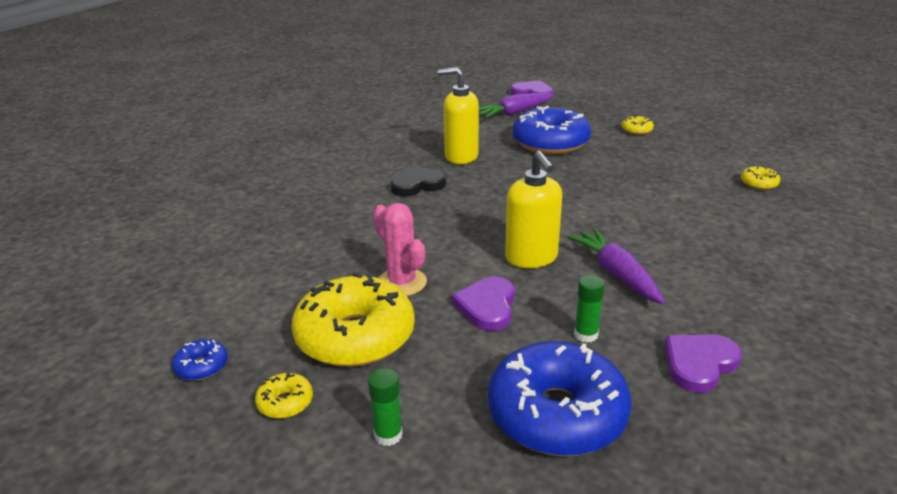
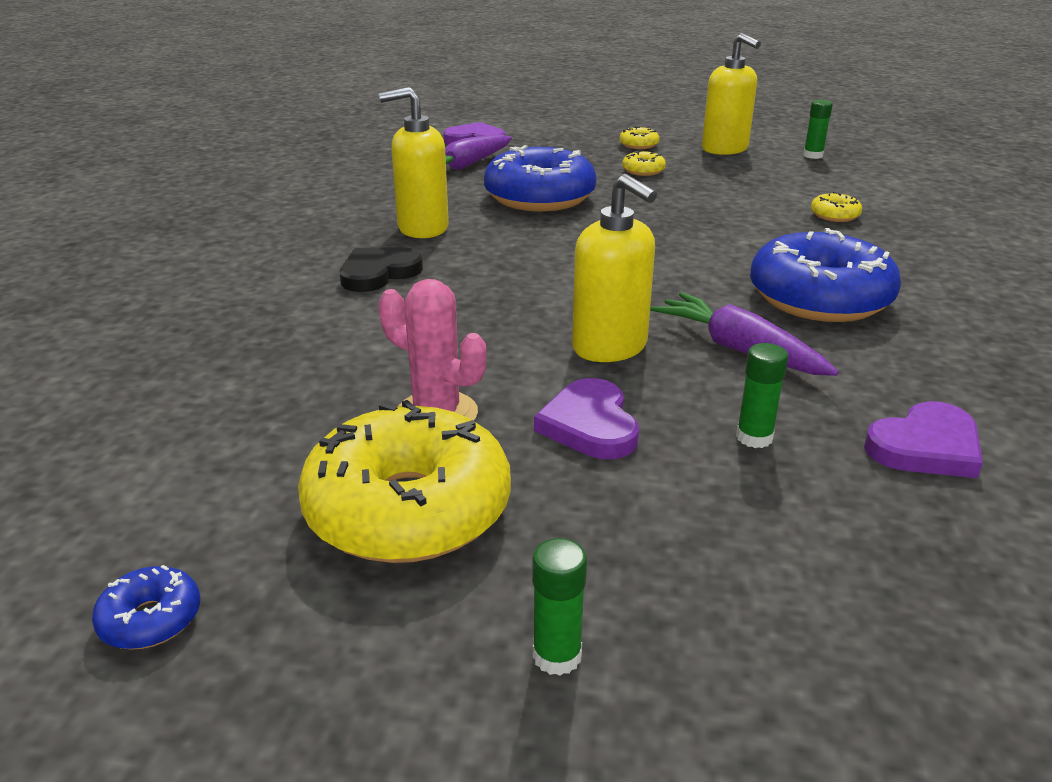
camera: 20 degrees left, 0 degrees up
(285, 402) = (345, 645): yellow donut -> yellow donut (638, 145)
(557, 414) = (790, 559): blue donut -> blue donut (819, 298)
(699, 364) = (925, 447): purple heart -> purple heart turned 150 degrees counterclockwise
(710, 119) = (725, 149): none -> yellow soap dispenser
(777, 131) = (813, 155): none -> green glue stick

